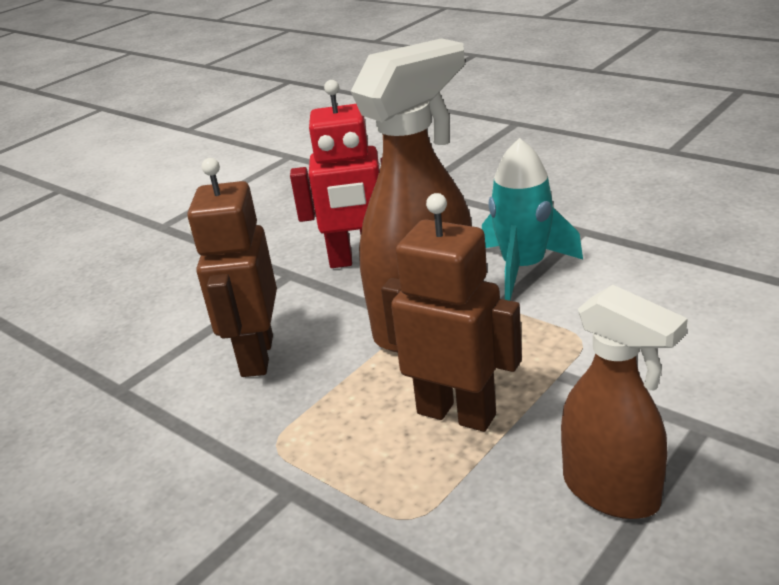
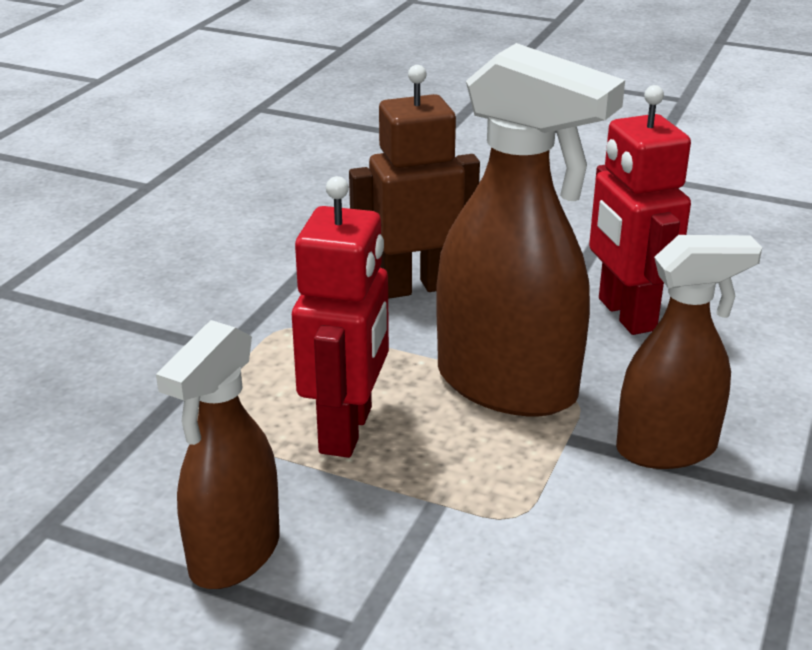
camera: 70 degrees right, 0 degrees up
(456, 413) = (347, 430): brown robot -> red robot
(523, 268) = (667, 449): turquoise rocket -> brown spray bottle

